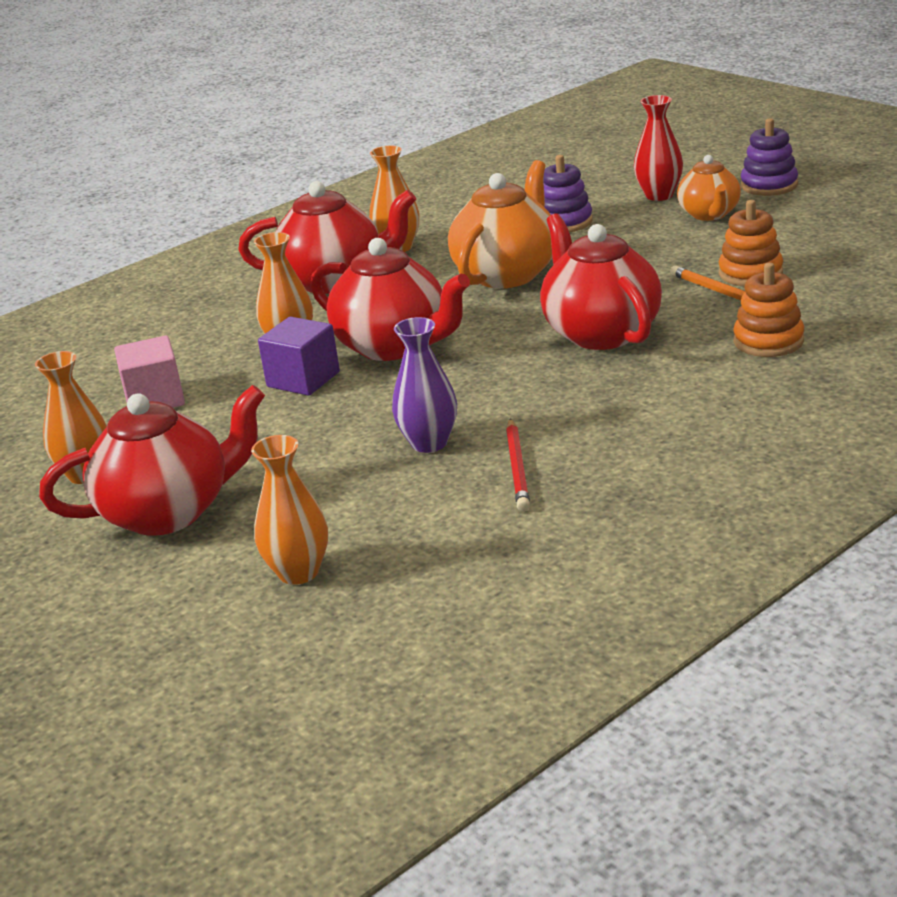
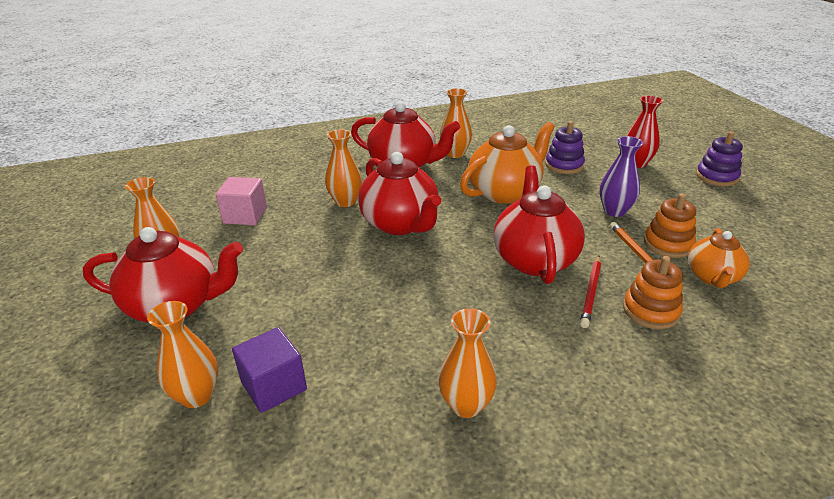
camera: 20 degrees right, 5 degrees up
(303, 379) = (331, 230): purple cube -> purple cube (274, 386)
(429, 443) = (362, 312): purple vase -> purple vase (614, 211)
(517, 468) = (401, 361): red pencil -> red pencil (591, 293)
(623, 478) = (466, 405): none -> orange vase
(709, 214) = (663, 187): orange teapot -> orange teapot (712, 277)

